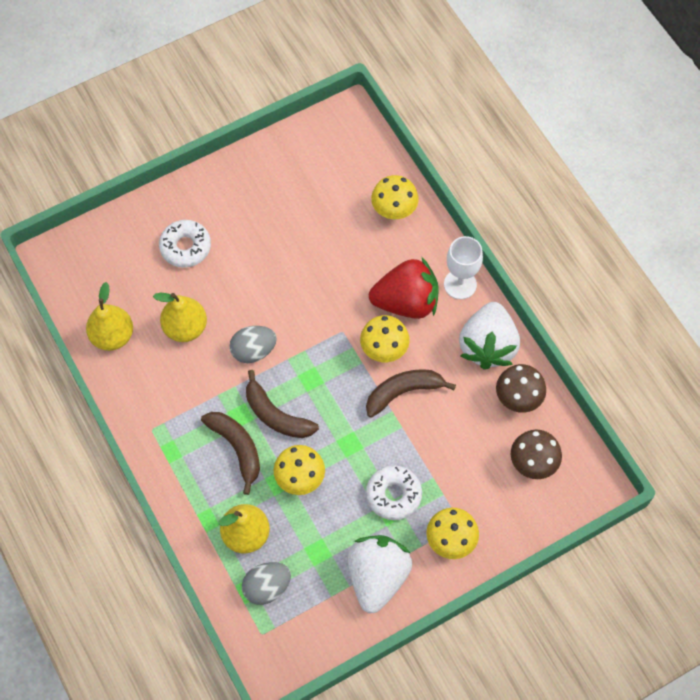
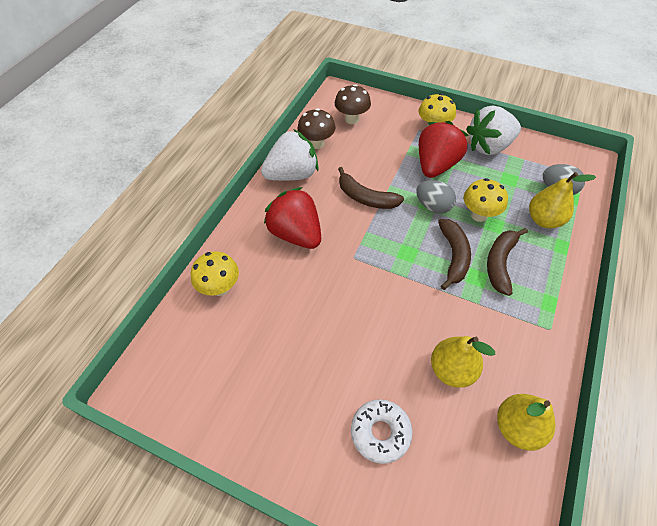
camera: 125 degrees left, 10 degrees down
(253, 351) = (422, 304): grey egg -> grey egg (433, 206)
(384, 350) = (345, 225): yellow mushroom -> none
(393, 495) = (436, 165): white donut -> red strawberry
(460, 284) = (256, 212): white goblet -> none

